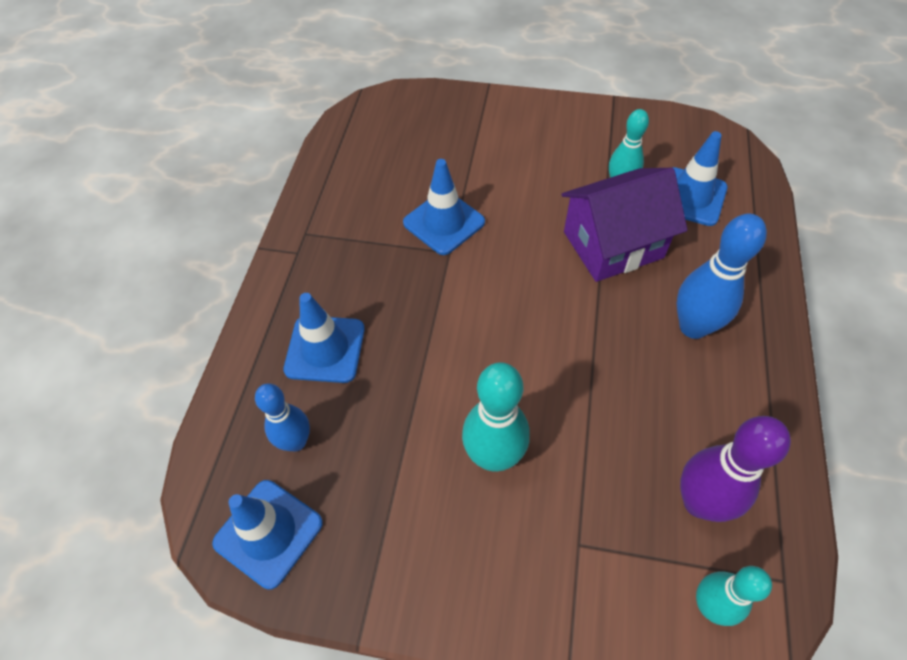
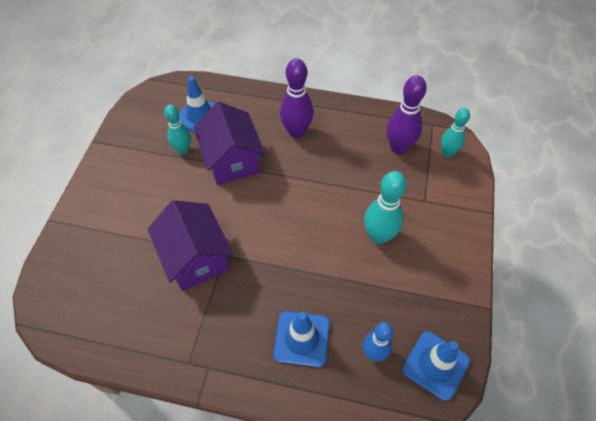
camera: 90 degrees left, 0 degrees up
(444, 222) = (196, 258): blue traffic cone -> purple house
(693, 327) = (296, 132): blue bowling pin -> purple bowling pin

